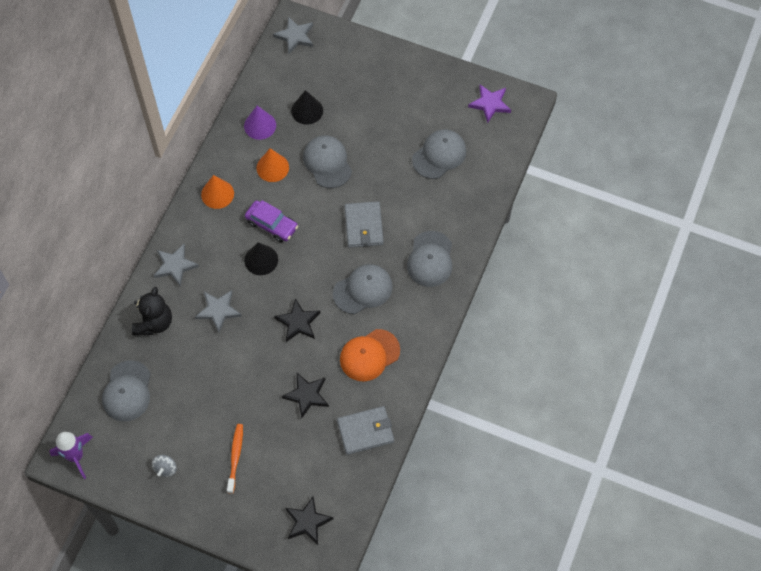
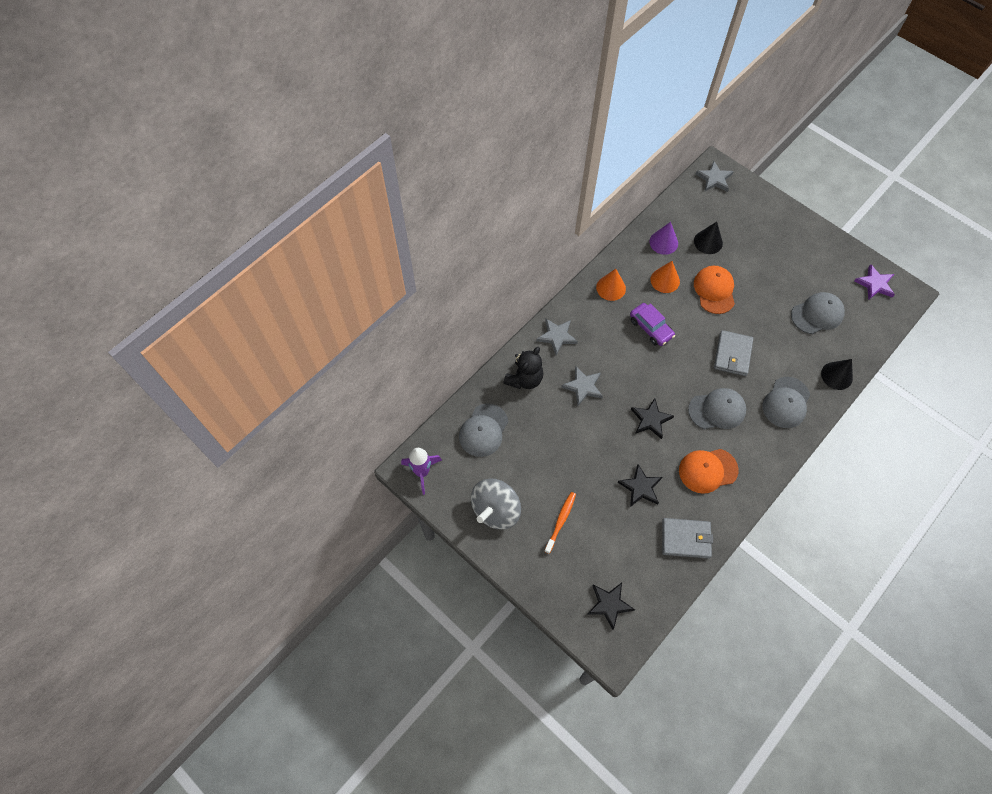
camera: 20 degrees right, 0 degrees up
(165, 468) = (496, 510): grey spinning top -> grey spinning top, size x2.25
(261, 260) = (633, 355): black cone -> black cone (836, 375)
(327, 162) = (714, 290): grey cap -> orange cap

